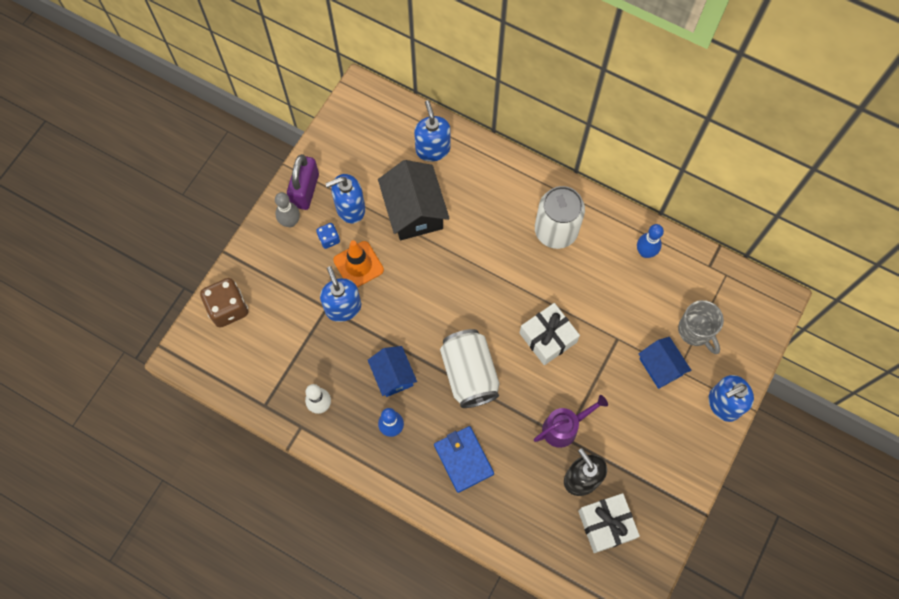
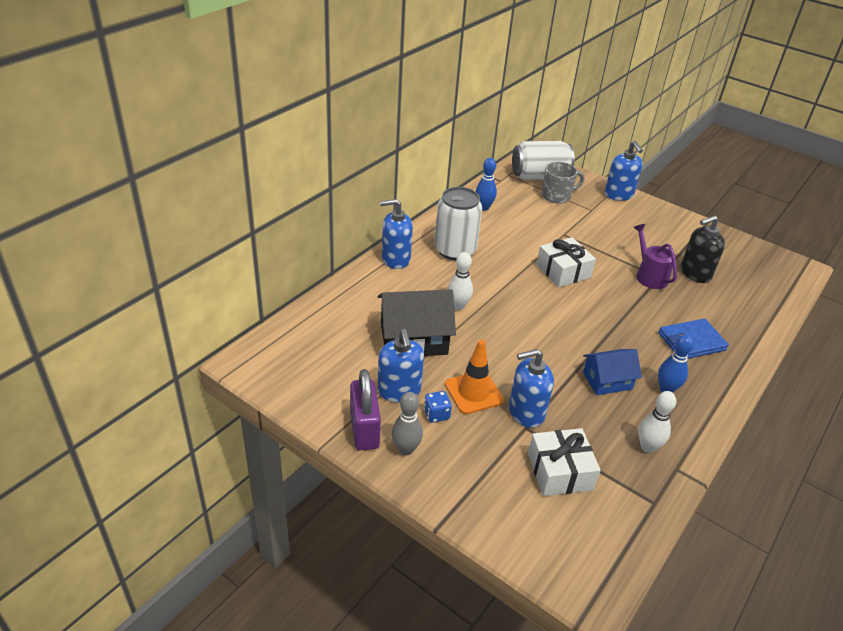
camera: 85 degrees left, 30 degrees down
(228, 308) = (522, 530): brown dice -> none
(305, 190) = (364, 429): purple padlock -> purple padlock turned 60 degrees clockwise
(432, 149) = (342, 315): blue soap dispenser -> blue soap dispenser (395, 259)
(468, 242) = (458, 306): none -> white bowling pin
(469, 374) = (602, 325): white can -> white can (539, 176)
(606, 524) = (732, 267): white gift -> white gift (560, 471)
(661, 367) = (589, 217): blue house -> none

